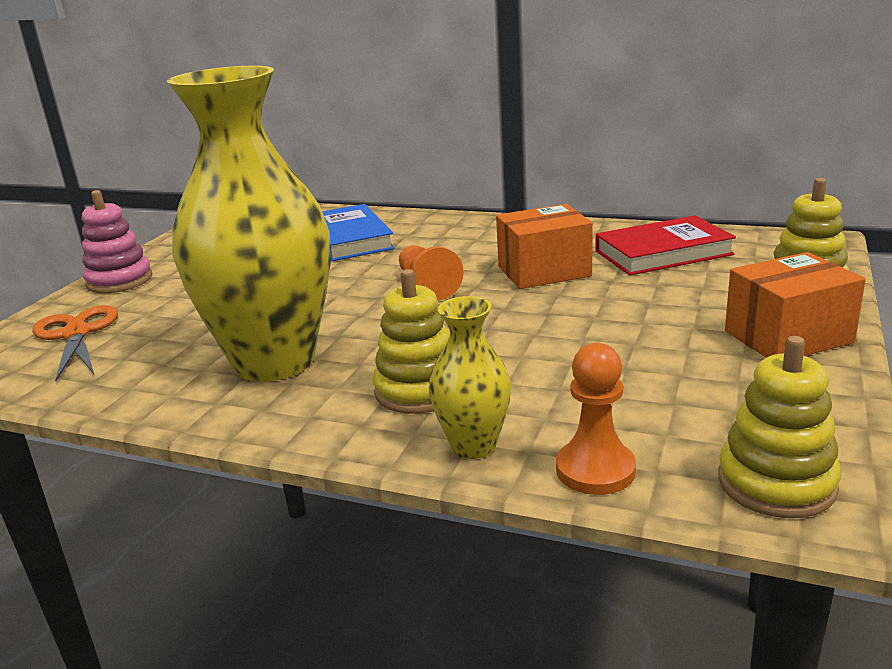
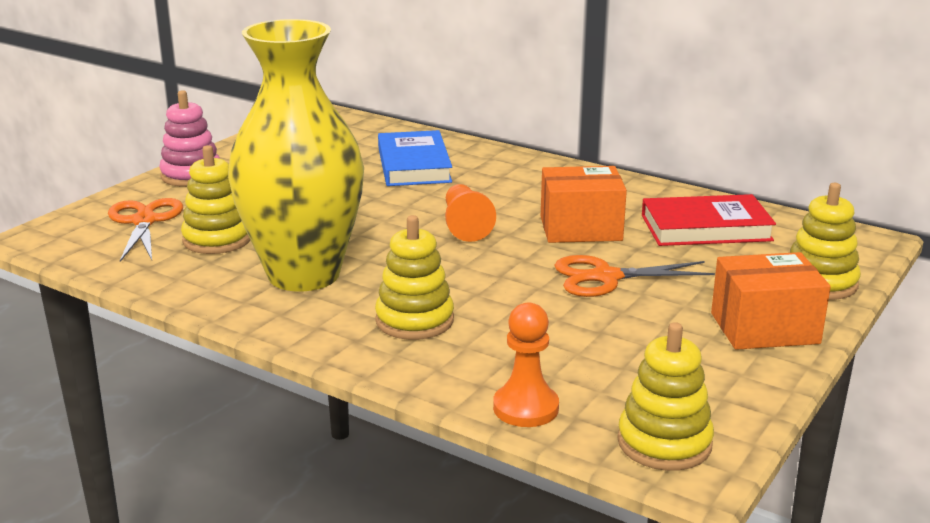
camera: 10 degrees right, 0 degrees up
(165, 340) = (217, 239): none -> yellow stacking toy
(473, 446) = (438, 373): yellow vase -> none
(597, 313) = (606, 277): none -> orange scissors

